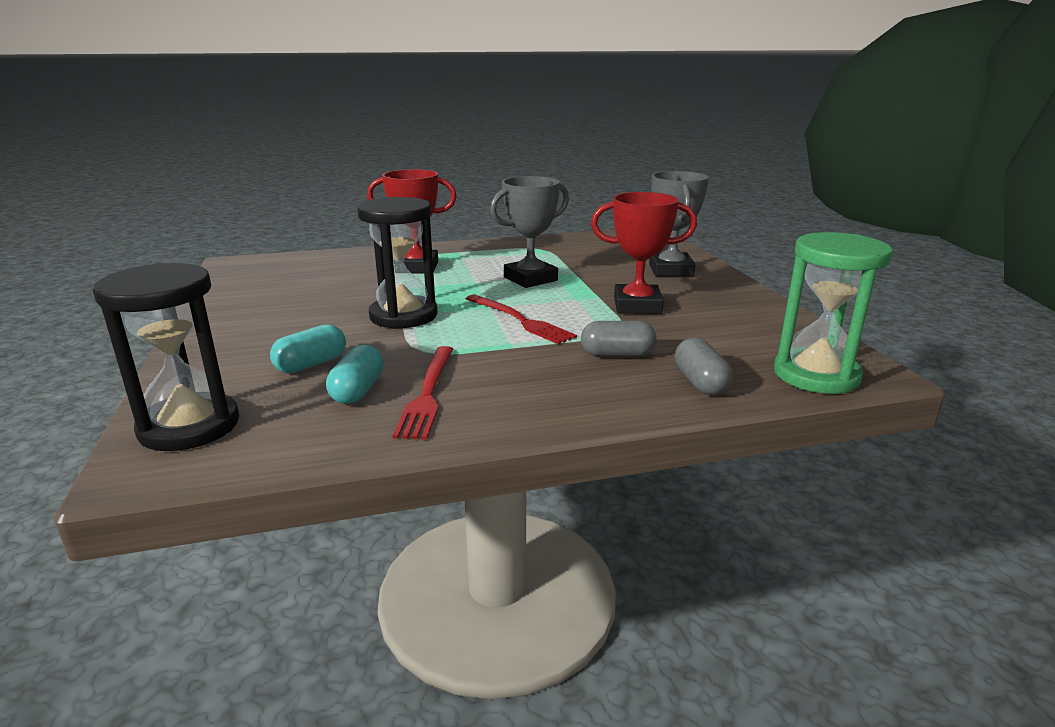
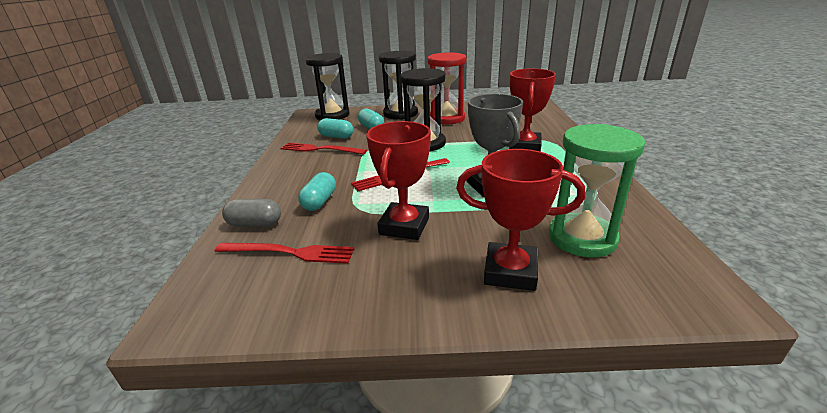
camera: 105 degrees right, 5 degrees up
(229, 349) = (400, 114): none -> black hourglass
(283, 310) = (446, 118): none -> red hourglass
(617, 354) = (319, 201): grey capsule -> turquoise capsule
(670, 270) = (510, 271): grey trophy -> red trophy
(731, 348) = (289, 252): none -> red fork
(816, 375) = (209, 281): green hourglass -> green hourglass (582, 238)

